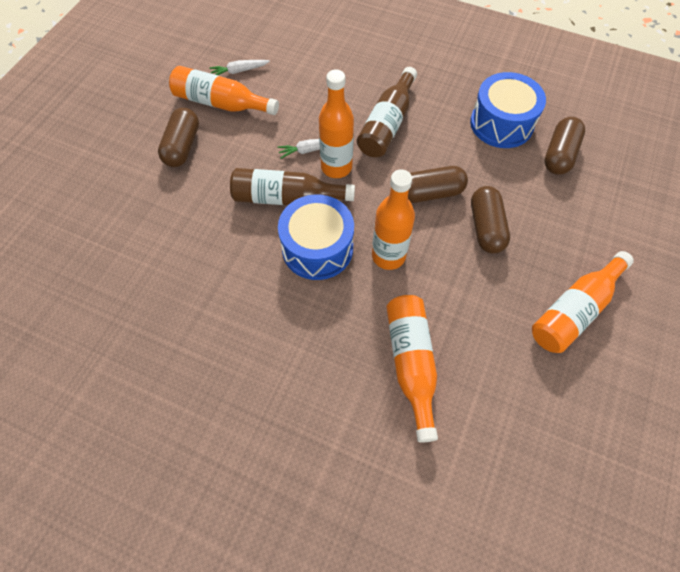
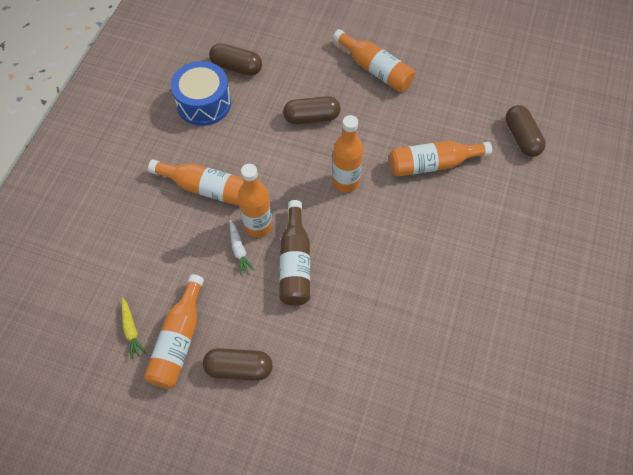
camera: 95 degrees left, 0 degrees up
(239, 71) = (131, 330): white carrot -> yellow carrot
(317, 248) = (344, 233): blue drum -> none
(387, 124) = (206, 188): brown bottle -> orange bottle
(430, 193) = (281, 154): brown capsule -> brown capsule (521, 138)

